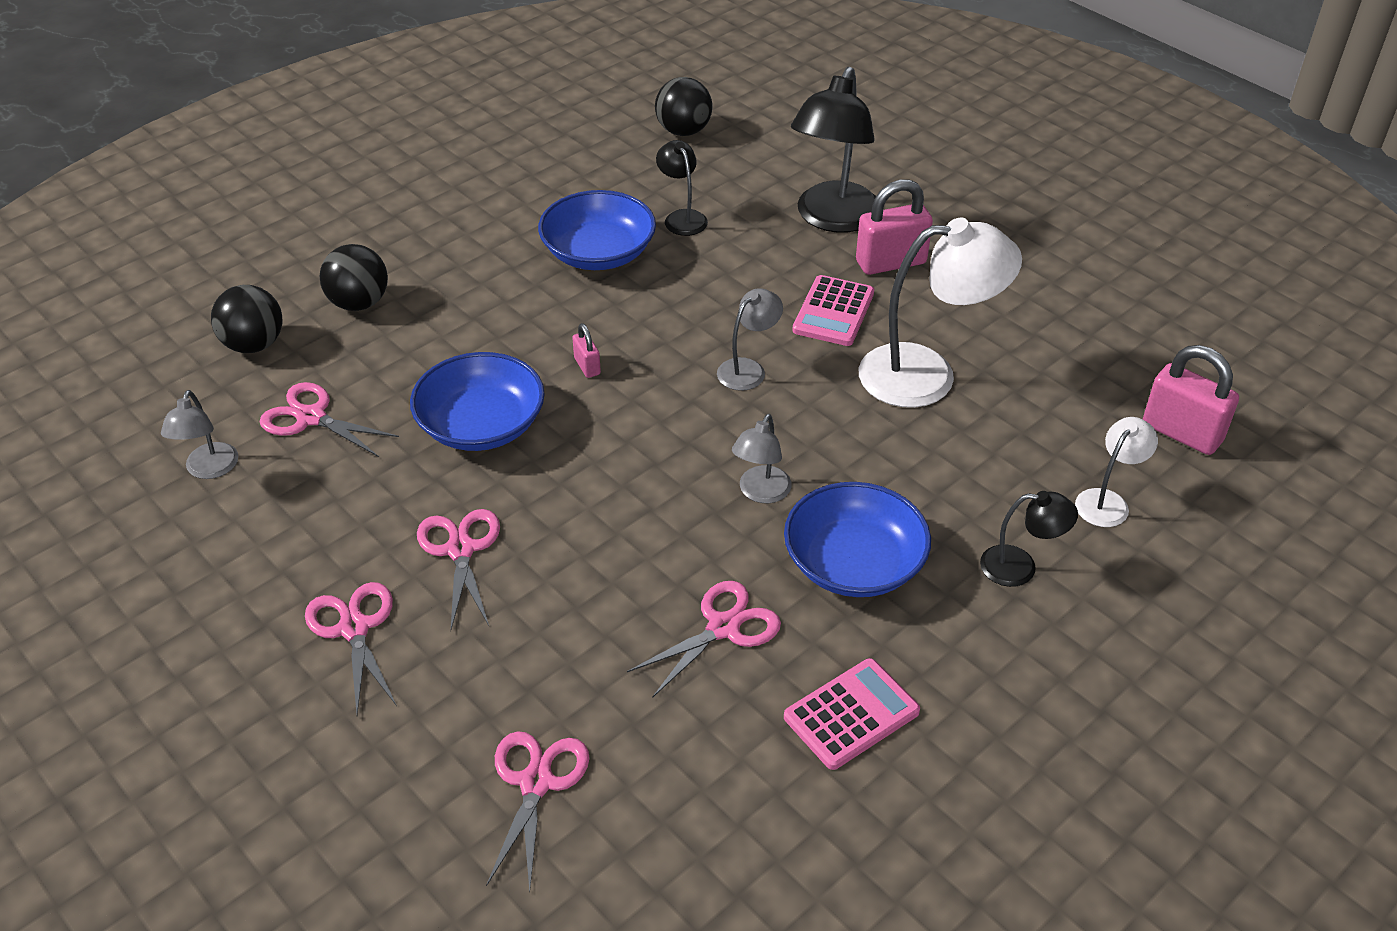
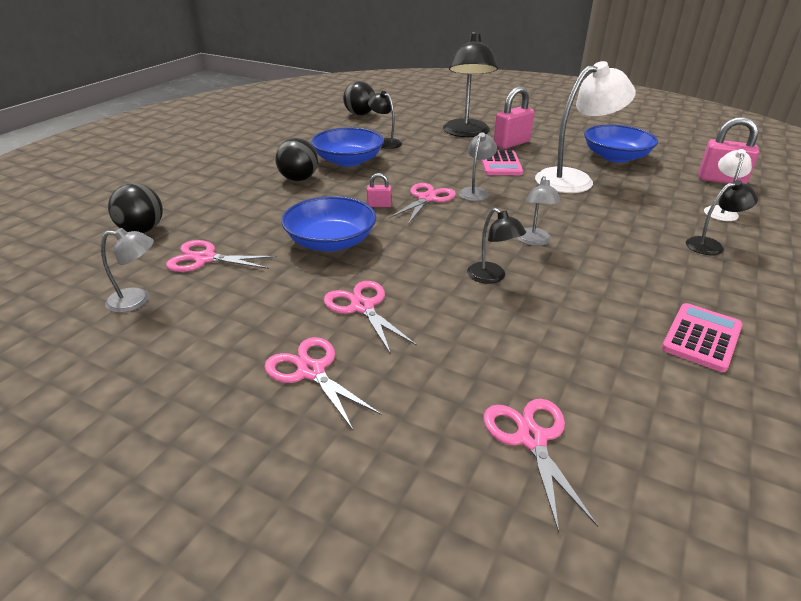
camera: 20 degrees left, 10 degrees down
(209, 469) = (137, 300): grey lamp -> grey lamp turned 75 degrees counterclockwise
(359, 303) = (208, 201): black ball -> black ball (298, 179)
(587, 366) = (379, 205): pink padlock -> pink padlock turned 45 degrees counterclockwise
(654, 543) = (492, 277): none -> black lamp
(724, 627) = (576, 310): pink scissors -> pink scissors (427, 198)
(854, 563) = (620, 262): blue bowl -> blue bowl (615, 157)

